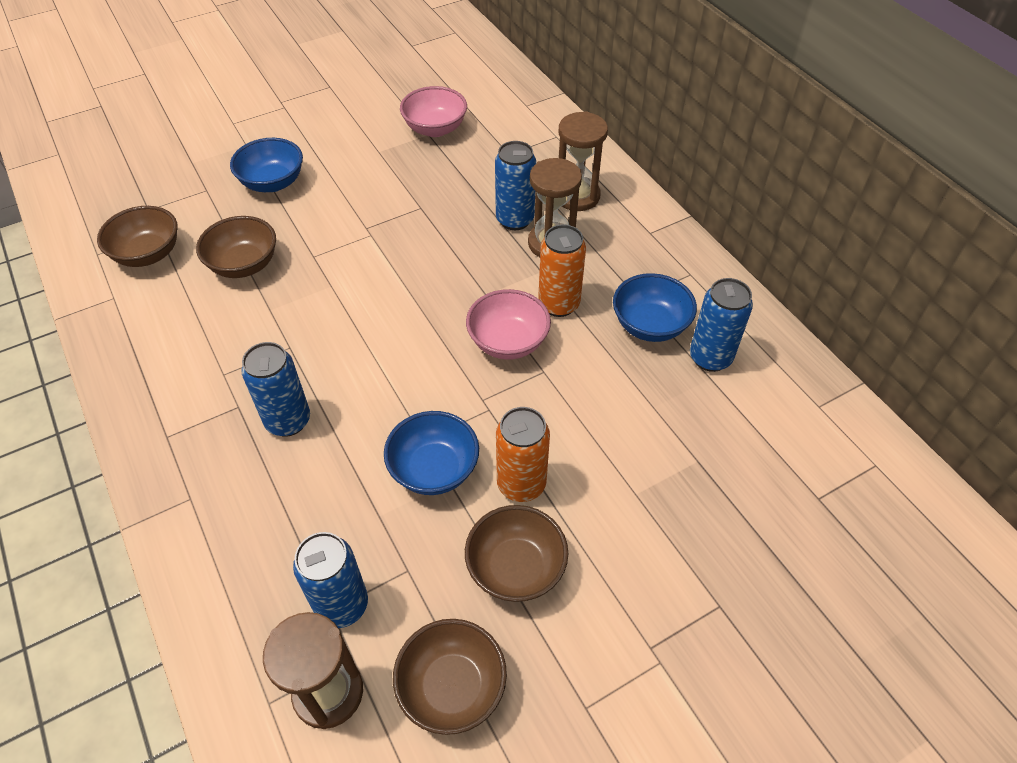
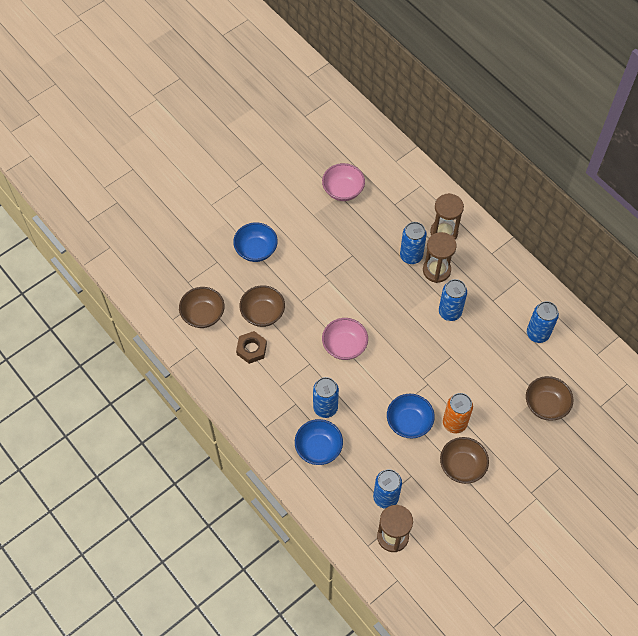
camera: 10 degrees left, 10 degrees up
(201, 312) = (251, 349): none -> brown nut
(452, 687) = (447, 525): brown bowl -> brown bowl (546, 405)
(508, 342) = (427, 341): pink bowl -> pink bowl (344, 346)
(559, 304) = (450, 312): orange can -> blue can
(650, 325) = (502, 318): blue bowl -> blue bowl (318, 448)

